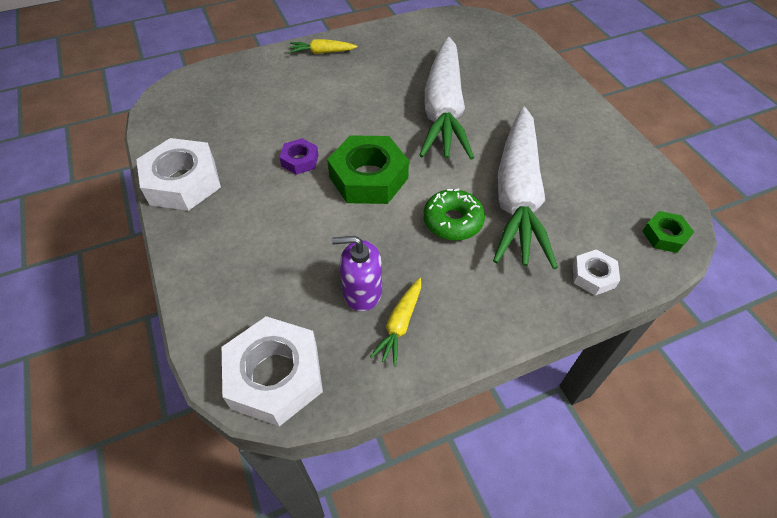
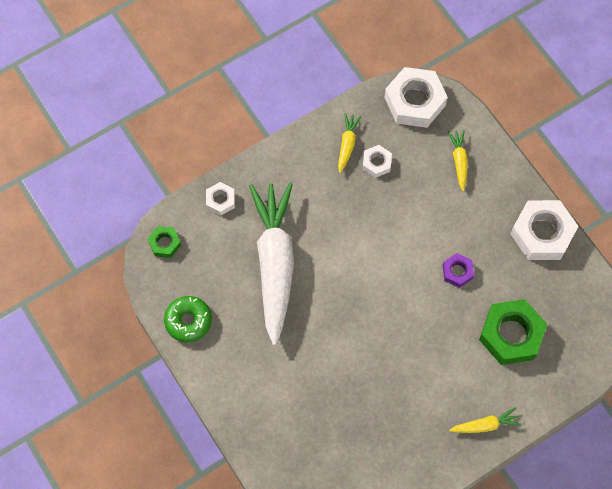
camera: 170 degrees right, 15 degrees up
(245, 276) = (459, 161): none -> yellow carrot
(362, 292) = (376, 163): purple soap dispenser -> white nut
(368, 178) = (396, 262): green nut -> green nut (511, 334)
(443, 110) = (346, 356): white carrot -> none
(452, 221) = (323, 231): green donut -> green donut (188, 321)

